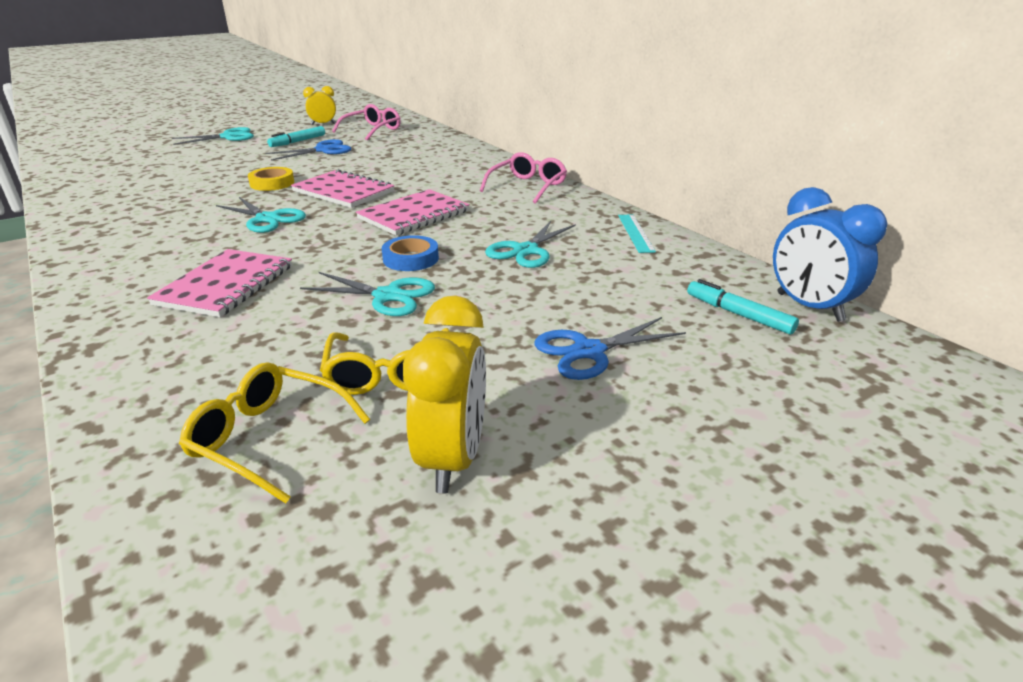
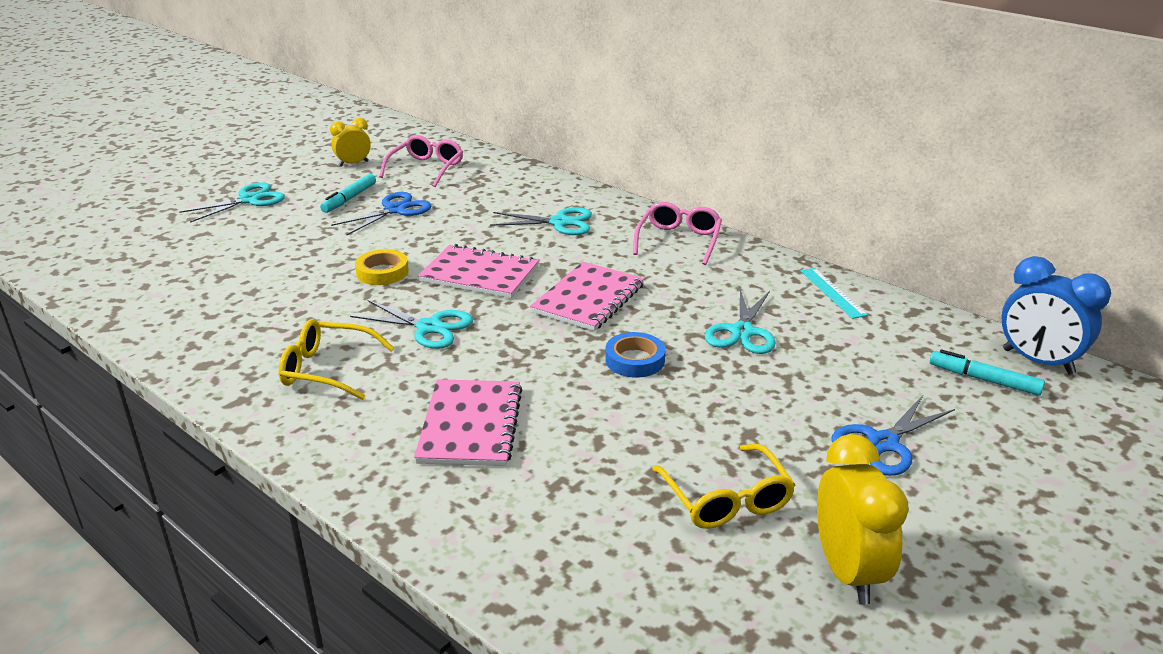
camera: 15 degrees left, 0 degrees up
(268, 438) = (677, 585): yellow glasses -> yellow glasses (327, 369)
(387, 296) = (650, 411): turquoise scissors -> turquoise scissors (559, 223)

